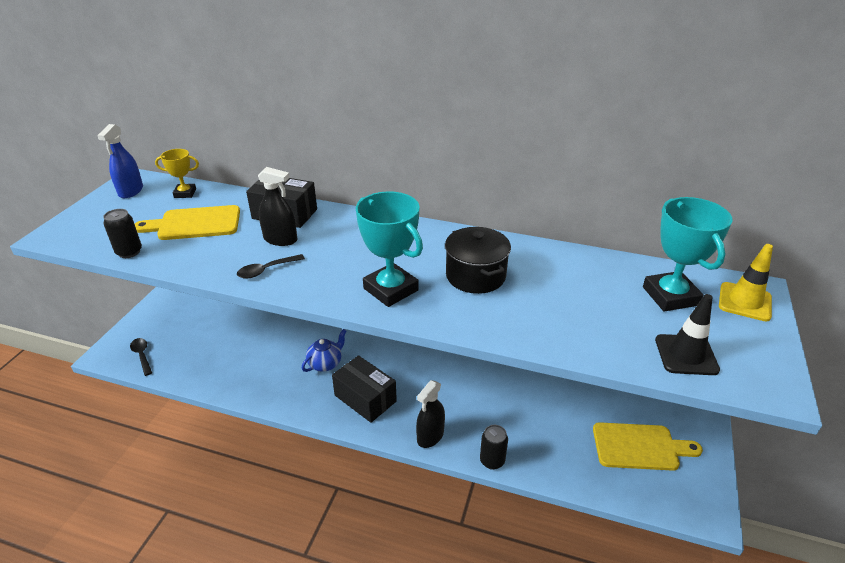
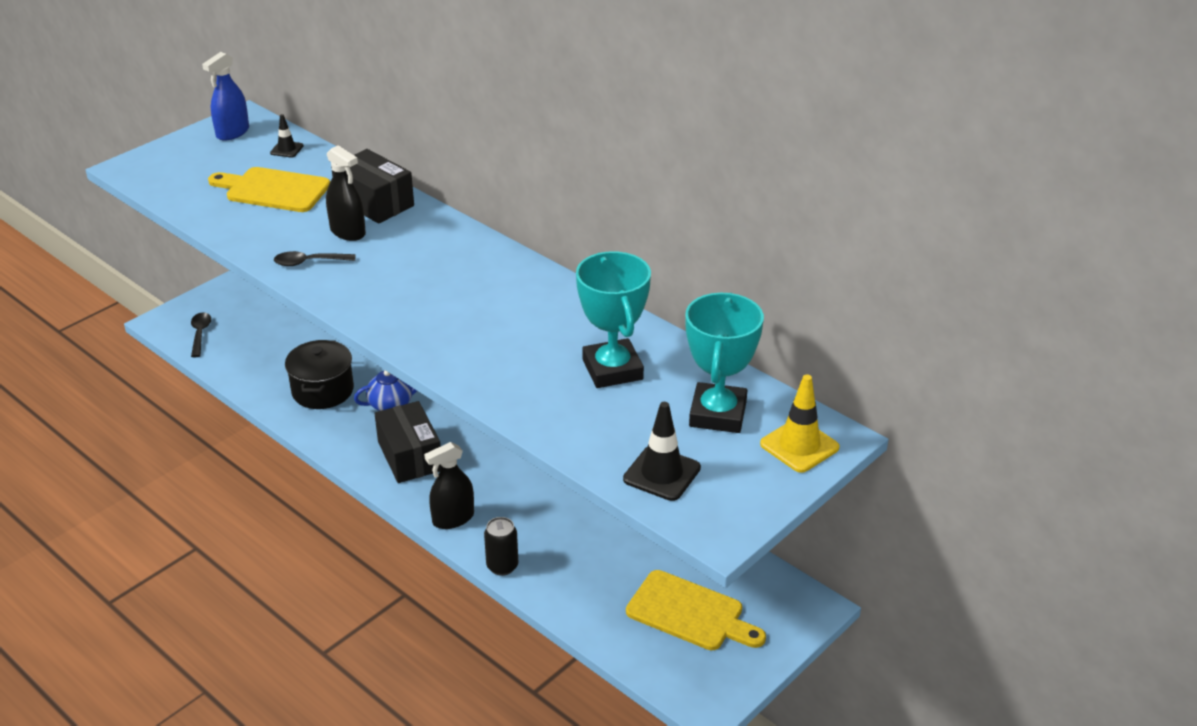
camera: 25 degrees right, 0 degrees up
(129, 252) = (190, 206): black can -> none
(185, 193) = (286, 149): yellow trophy -> black traffic cone
(391, 289) = (417, 318): turquoise trophy -> turquoise trophy (612, 369)
(475, 276) = (520, 329): black pot -> black pot (322, 390)

